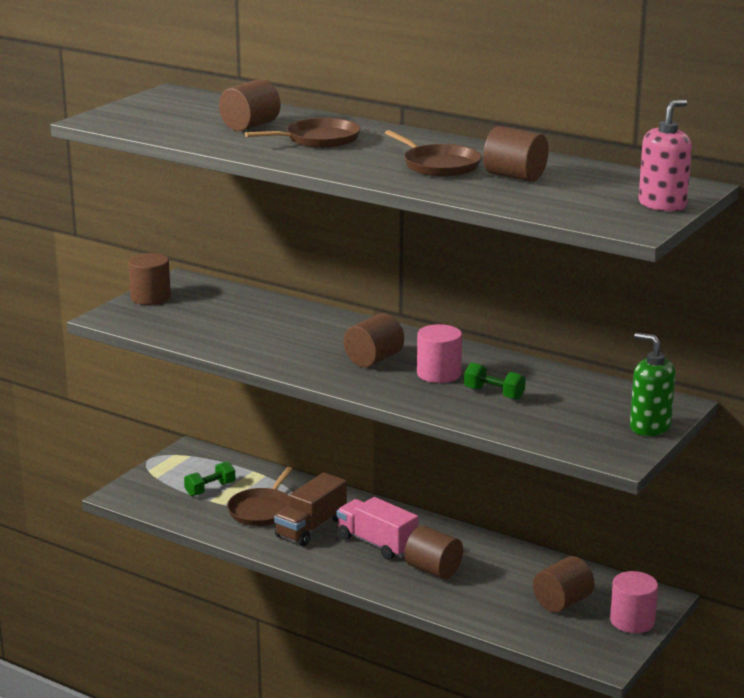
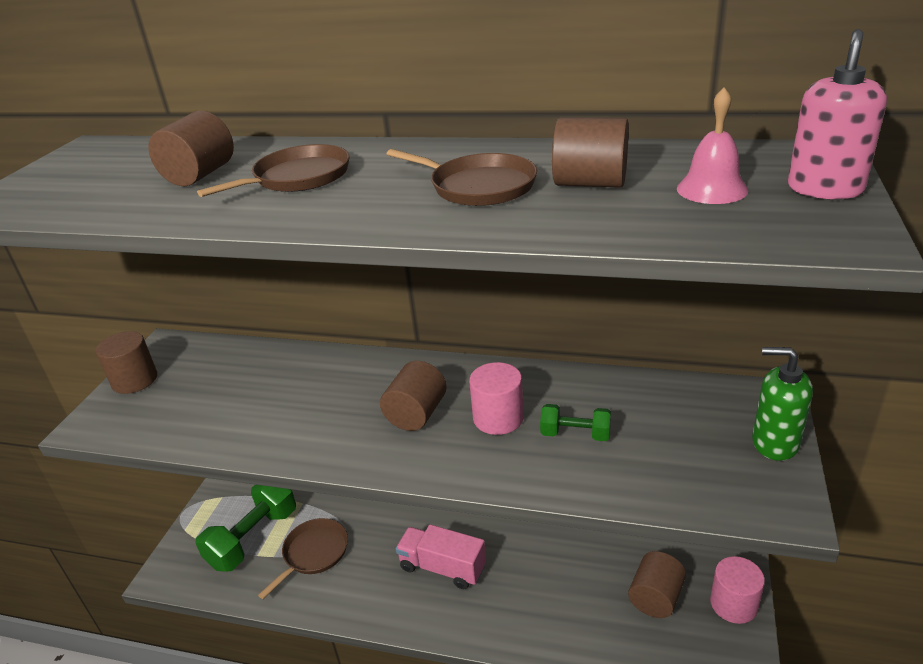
camera: 15 degrees left, 10 degrees up
(210, 489) = (253, 538): green dumbbell -> green dumbbell, size x1.93
(262, 510) = (313, 553): brown pan -> brown pan turned 150 degrees counterclockwise
(311, 528) = (370, 564): brown truck -> none
(433, 570) = (512, 590): brown cylinder -> none
(590, 192) = (712, 189): none -> pink bell

